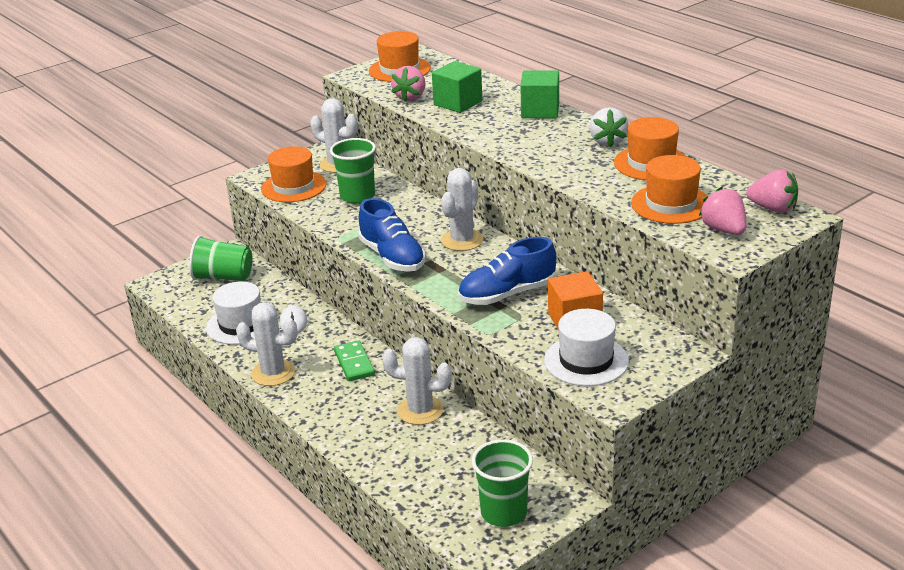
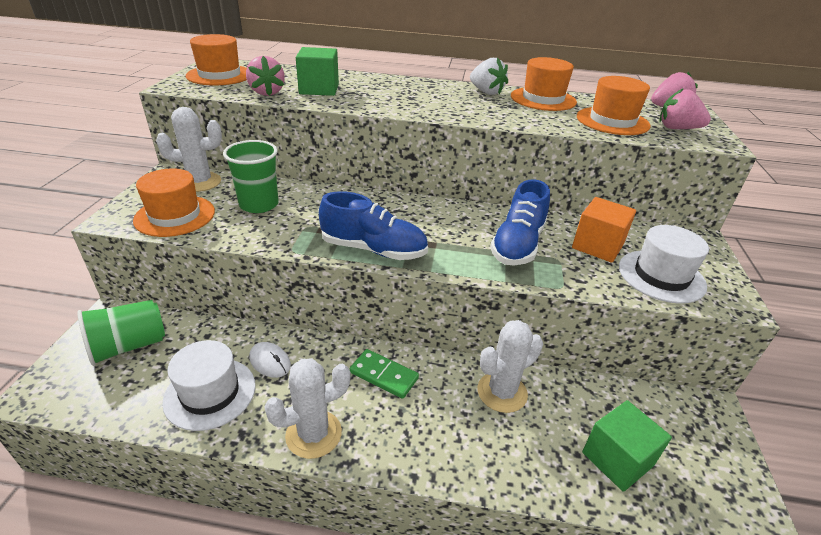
camera: 45 degrees left, 5 degrees up
(462, 240) = (412, 212): white cactus -> none
(503, 512) = (699, 457): green cup -> none
(540, 111) = (398, 82): green cube -> green cube (617, 459)

